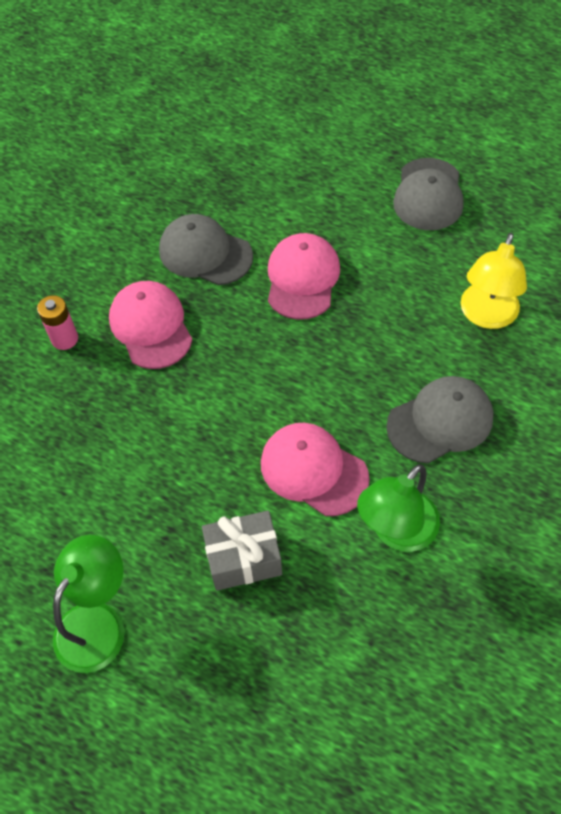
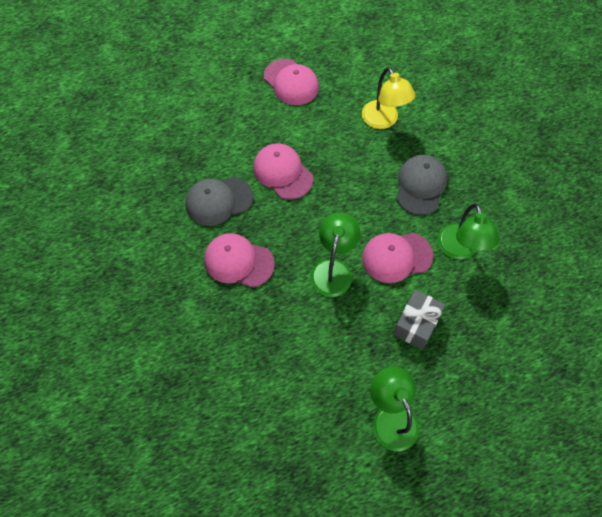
camera: 50 degrees left, 5 degrees up
(65, 339) = (201, 308): pink battery -> none
(230, 419) = (333, 269): none -> green lamp
(428, 195) = (291, 82): grey cap -> pink cap

